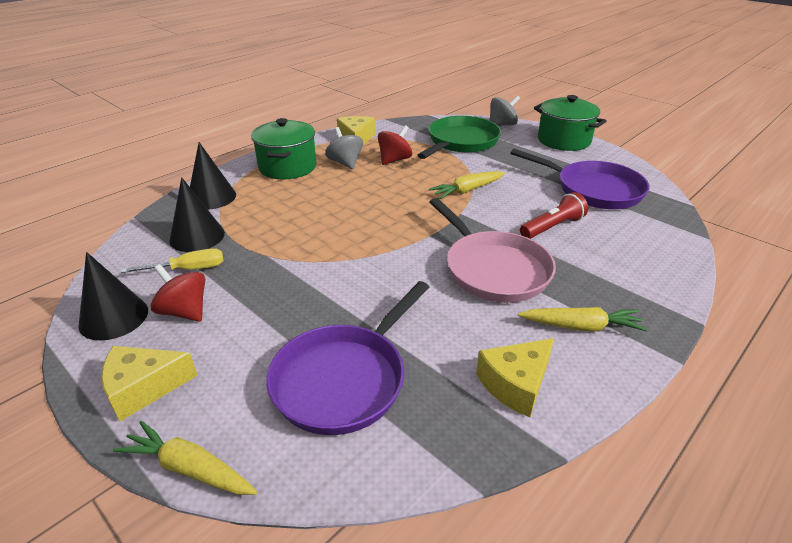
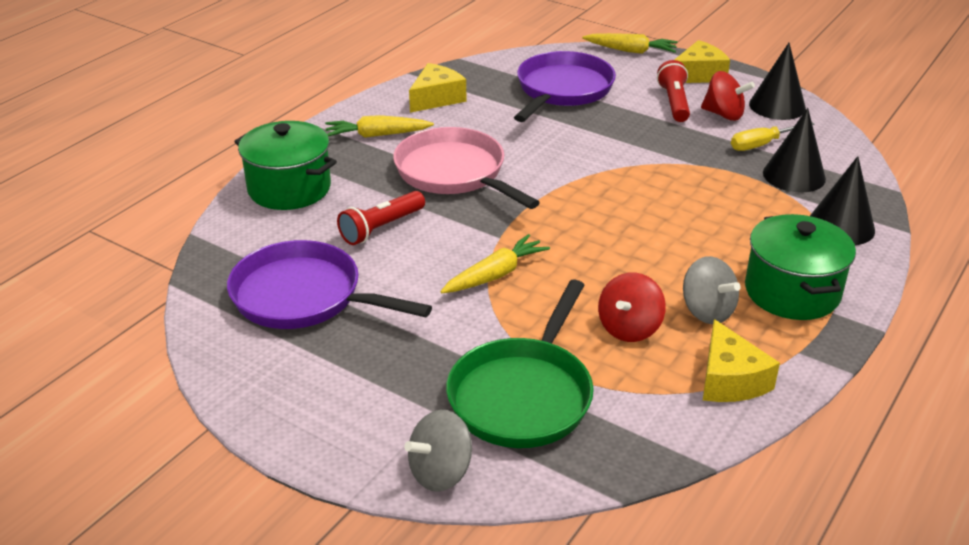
camera: 170 degrees right, 0 degrees up
(222, 337) = (674, 103): none -> red flashlight
(564, 140) = (314, 426): green pot -> green pot (289, 188)

